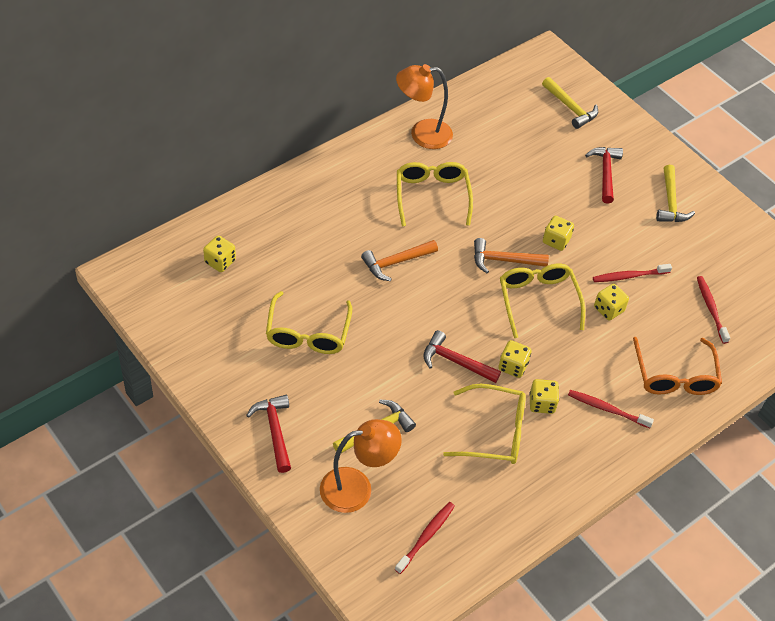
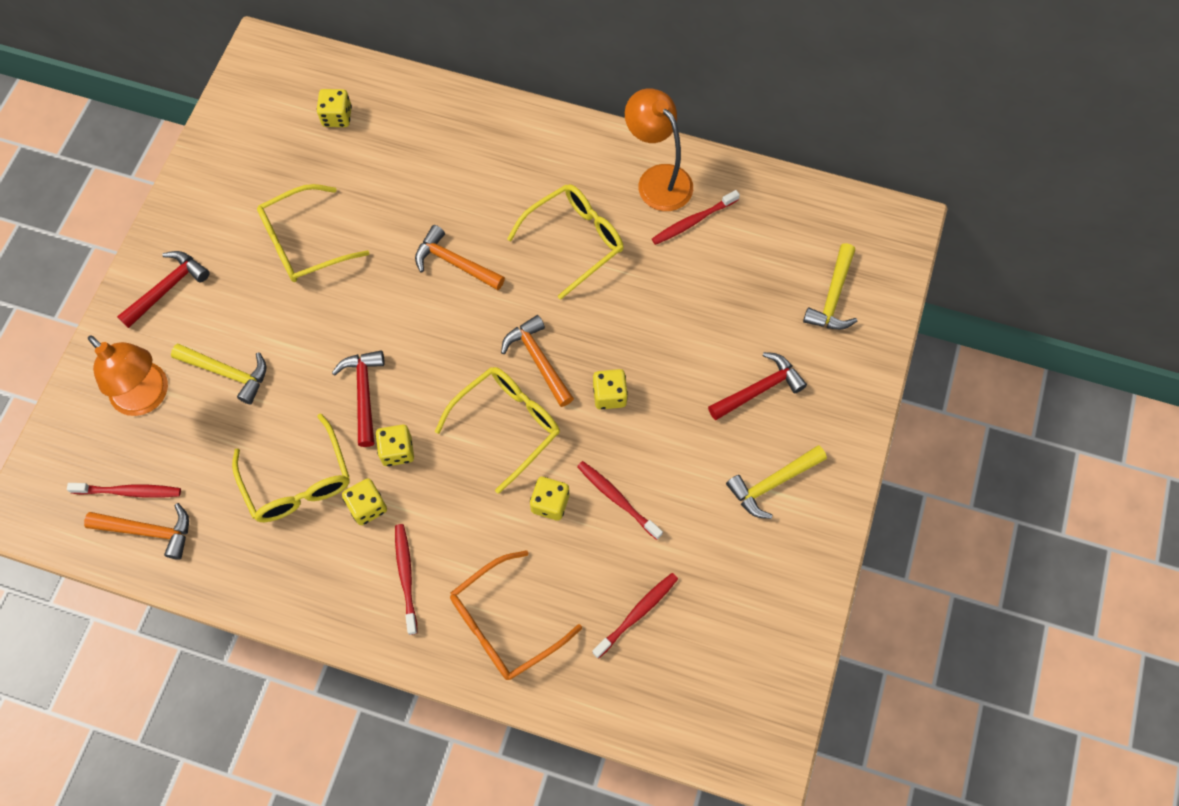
camera: 60 degrees right, 15 degrees up
(467, 136) = (693, 221): none -> red toothbrush
(467, 540) = (148, 531): none -> orange hammer

